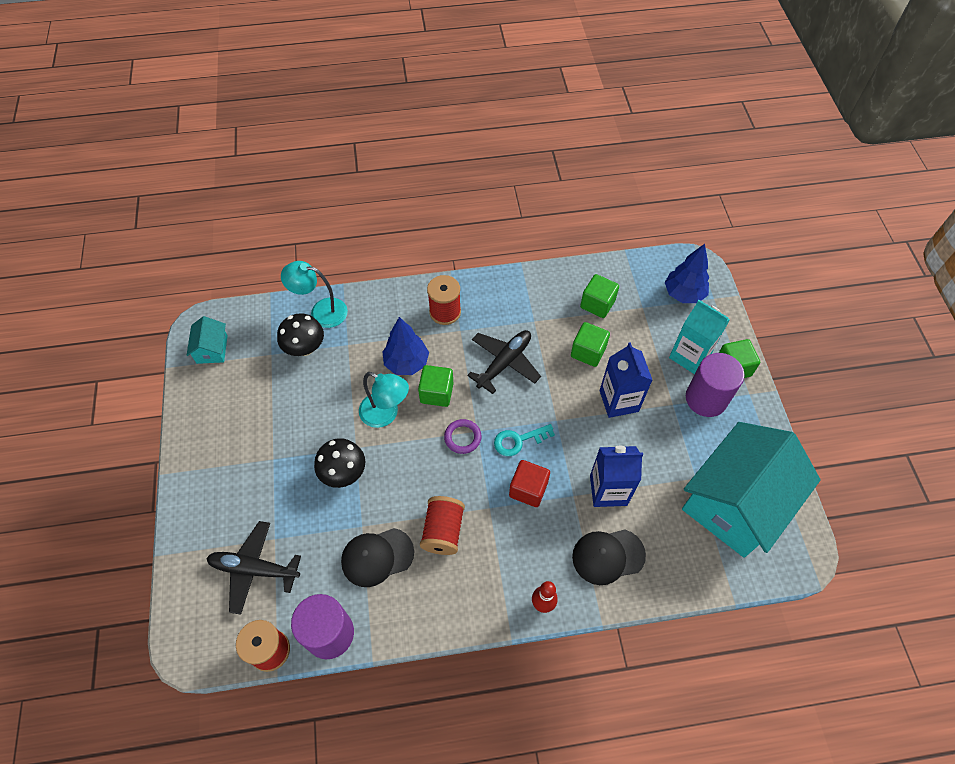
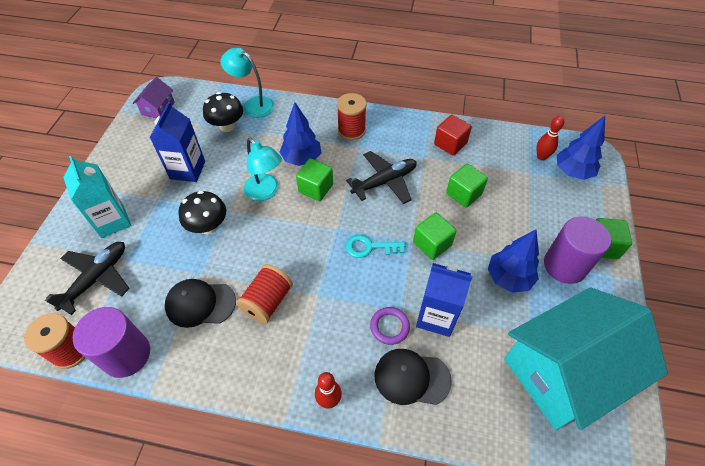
camera: 20 degrees right, 5 degrees down
(212, 349) = (158, 108): turquoise house -> purple house
(254, 569) = (97, 278): black plane -> black plane turned 90 degrees clockwise
(462, 437) = (321, 230): purple ring -> purple ring (389, 327)
(528, 489) = (360, 291): red cube -> red cube (450, 144)
(597, 304) = (487, 159): green cube -> green cube (432, 244)
(619, 401) = (477, 242): blue carton -> blue carton (187, 170)
(649, 285) = (541, 157): none -> red bowling pin
(660, 428) = (508, 278): none -> blue tree
(689, 356) = (561, 224): turquoise carton -> turquoise carton (112, 221)

